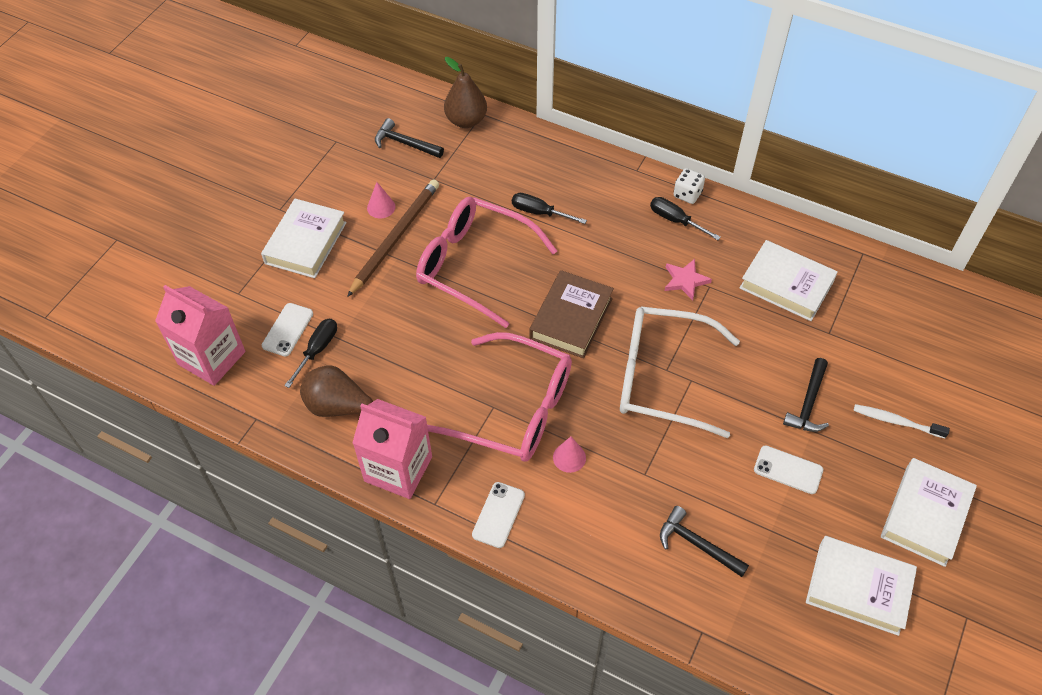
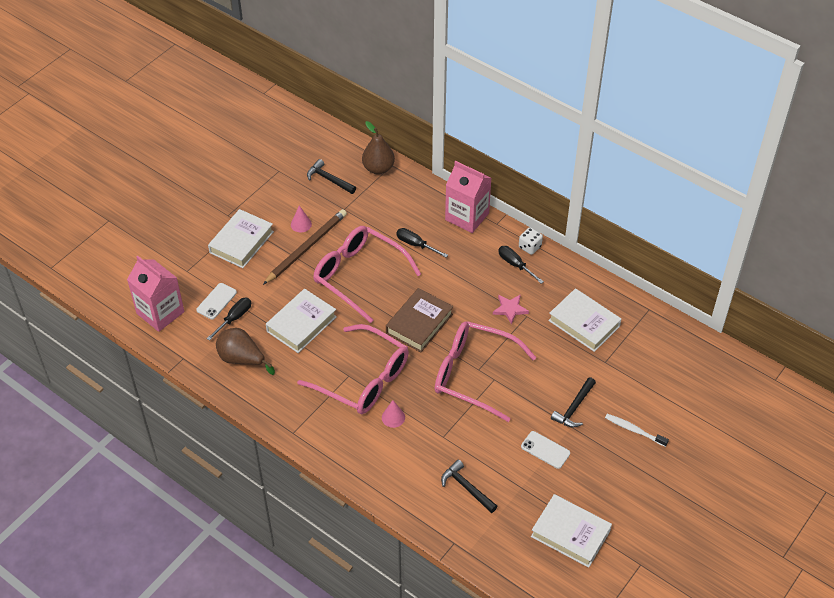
camera: 10 degrees right, 5 degrees down
(398, 469) = (273, 406): pink carton -> pink carton (467, 216)
(498, 515) = (334, 447): white phone -> none
(662, 378) = (473, 374): white glasses -> pink glasses
(925, 515) = (633, 495): white book -> white book (301, 324)

